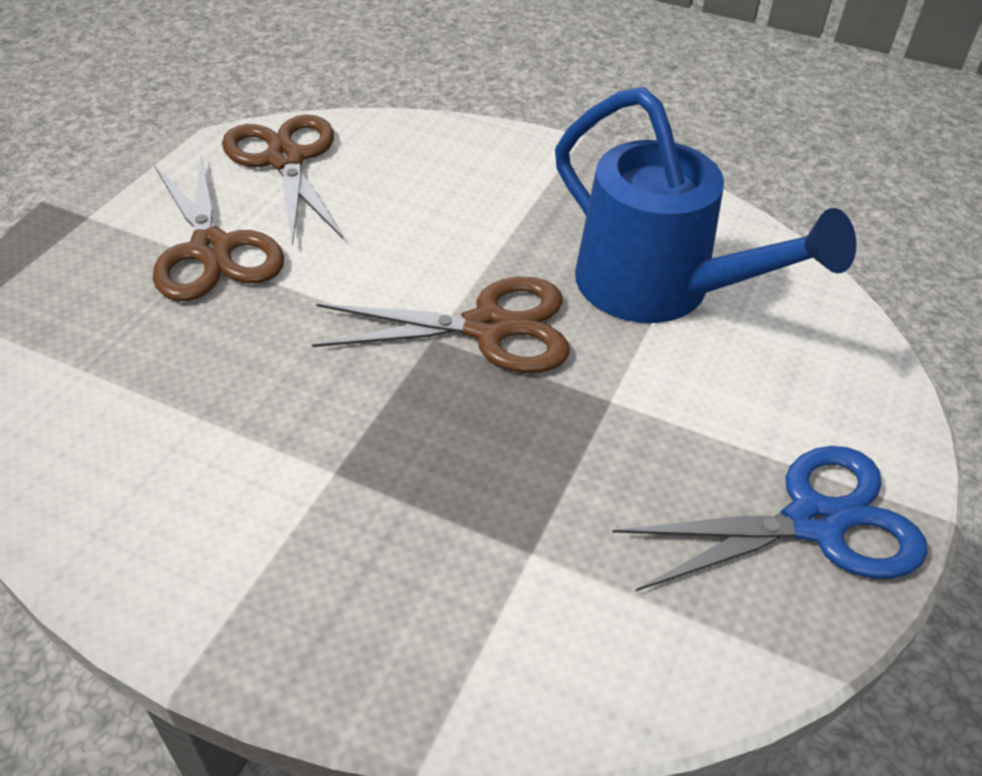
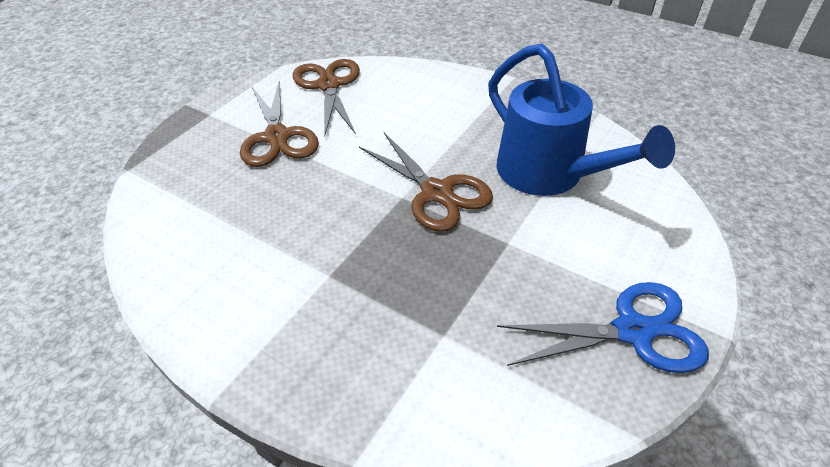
camera: 10 degrees right, 0 degrees up
(488, 327) = (437, 192): brown scissors -> brown scissors turned 45 degrees clockwise

